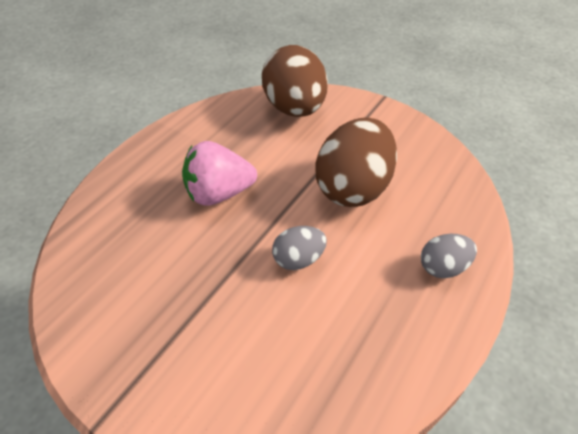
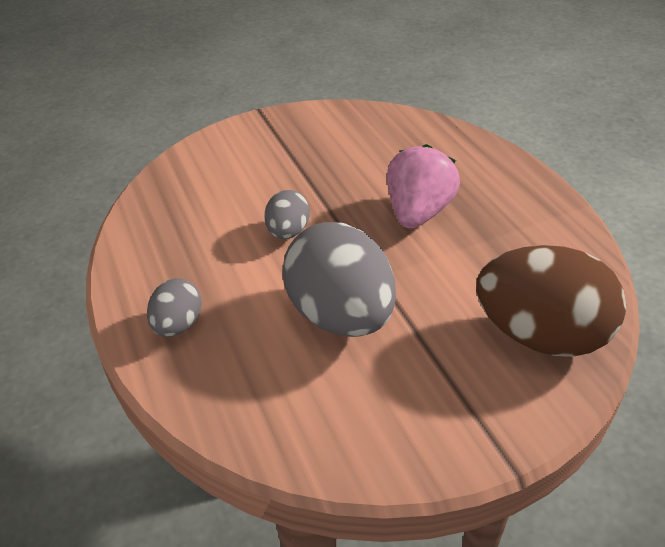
camera: 125 degrees right, 5 degrees down
(353, 188) = (341, 315): brown egg -> grey egg

